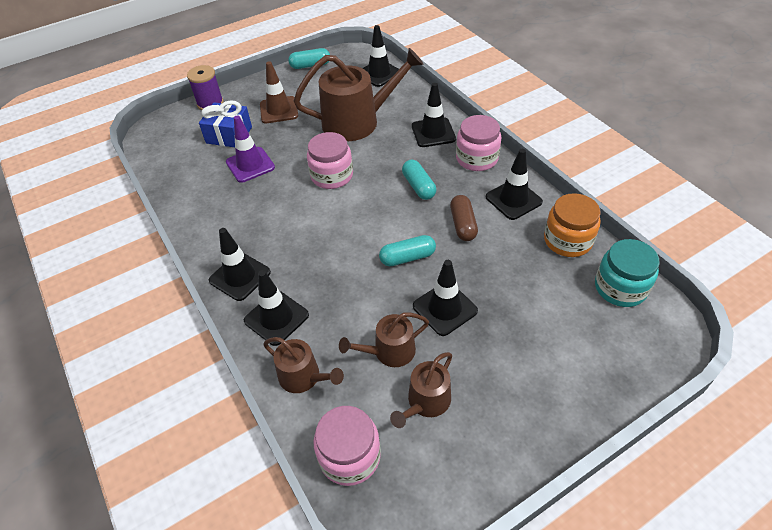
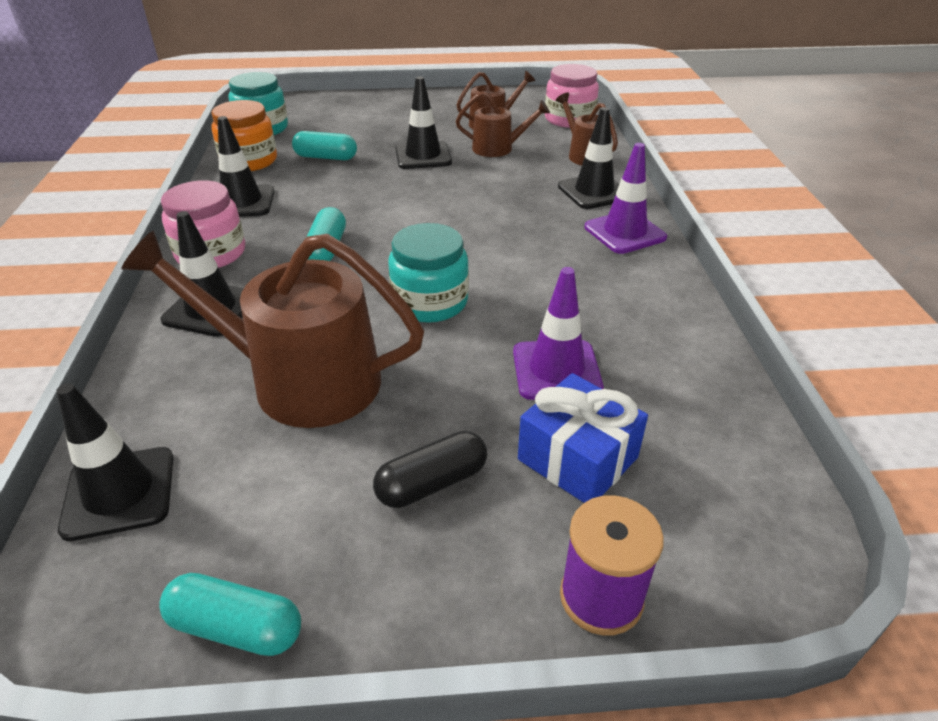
camera: 155 degrees left, 10 degrees down
(240, 276) = (624, 232): black traffic cone -> purple traffic cone
(279, 110) = (432, 483): brown traffic cone -> black capsule
(332, 176) = (430, 302): pink jar -> turquoise jar
(407, 257) = (418, 194): turquoise capsule -> turquoise capsule (326, 157)
(463, 224) = (327, 200): brown capsule -> none

